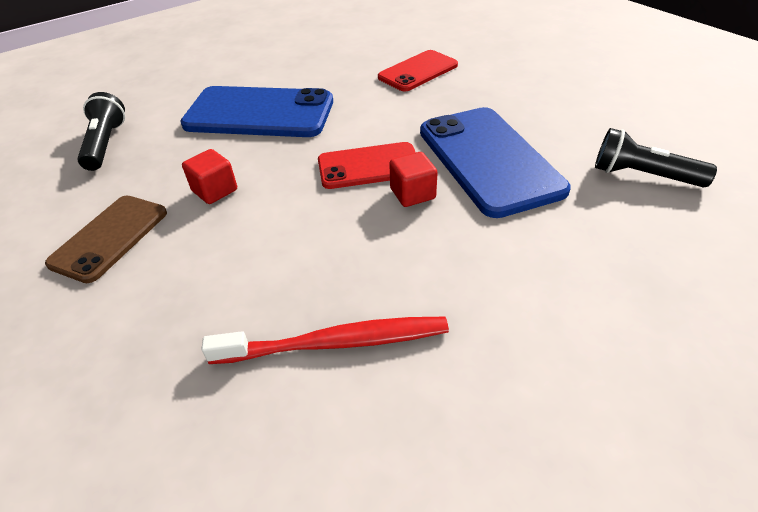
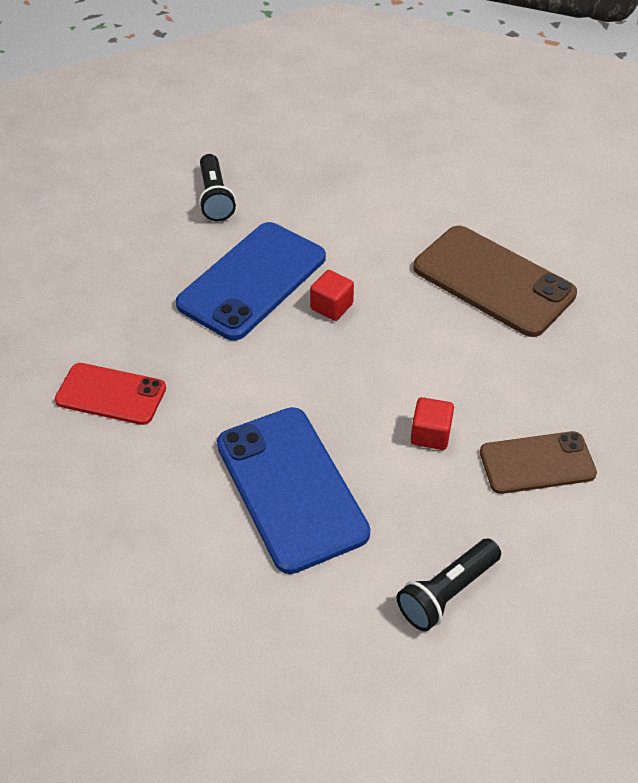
camera: 125 degrees left, 5 degrees up
(336, 343) = (493, 281): red toothbrush -> brown phone
(369, 166) = (316, 349): red phone -> none

